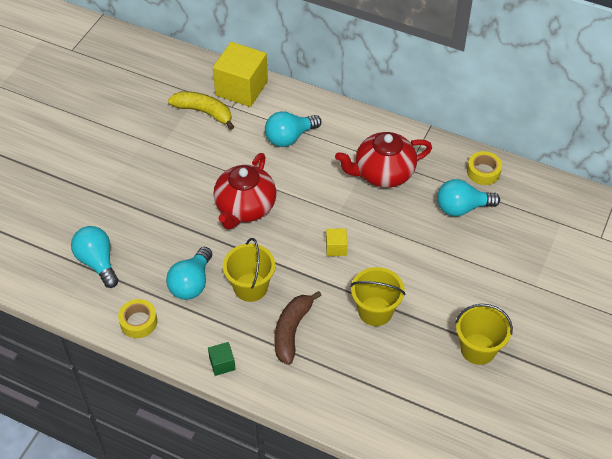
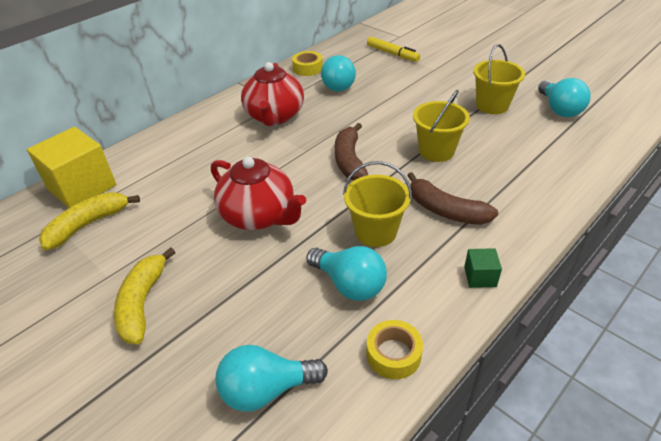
camera: 70 degrees left, 10 degrees down
(144, 175) = (142, 303): none -> yellow banana
(289, 137) = (184, 165): turquoise light bulb -> turquoise light bulb (559, 109)
(336, 248) = (349, 160): yellow cube -> brown banana
(552, 239) = (392, 54): none -> yellow marker

